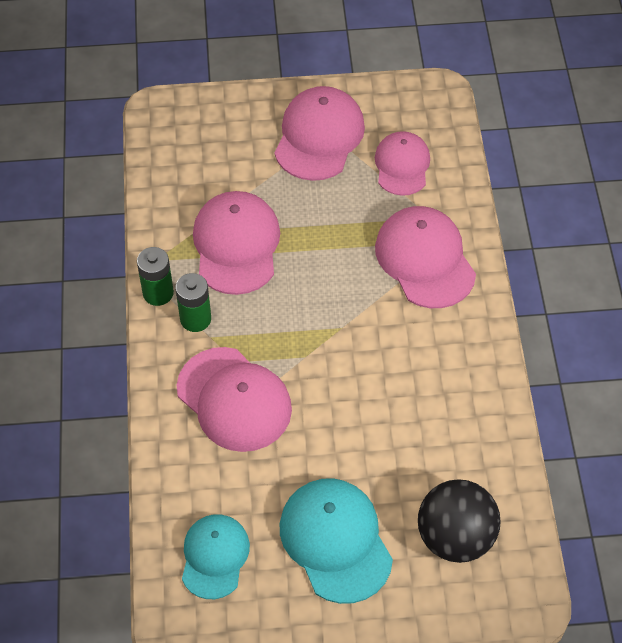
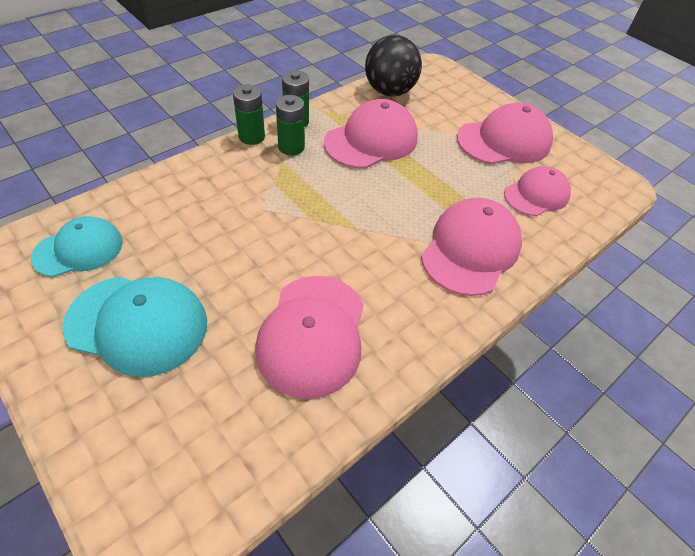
camera: 50 degrees right, 5 degrees down
(153, 345) = (251, 137): none -> green battery
(234, 399) = (237, 196): pink cap -> pink cap (312, 334)
(335, 541) = (137, 324): turquoise cap -> turquoise cap turned 75 degrees clockwise
(455, 537) = (196, 424): black ball -> black ball (389, 91)

